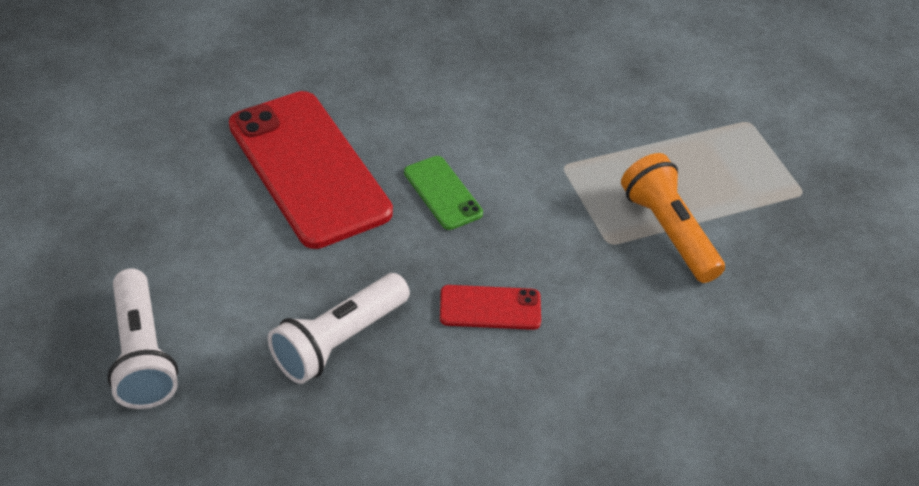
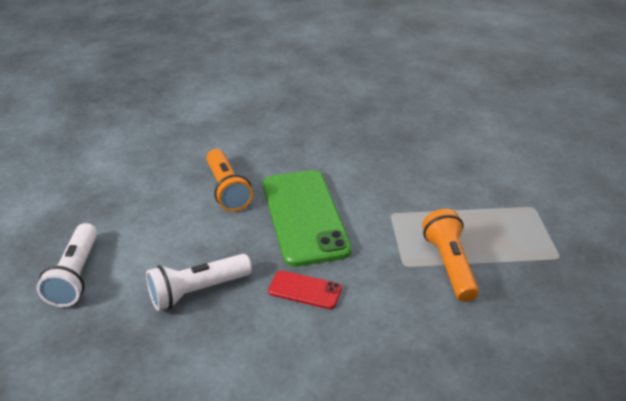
camera: 20 degrees right, 10 degrees down
(309, 168) = (227, 190): red phone -> orange flashlight
(442, 193) = (304, 217): green phone -> green phone, size x2.18

